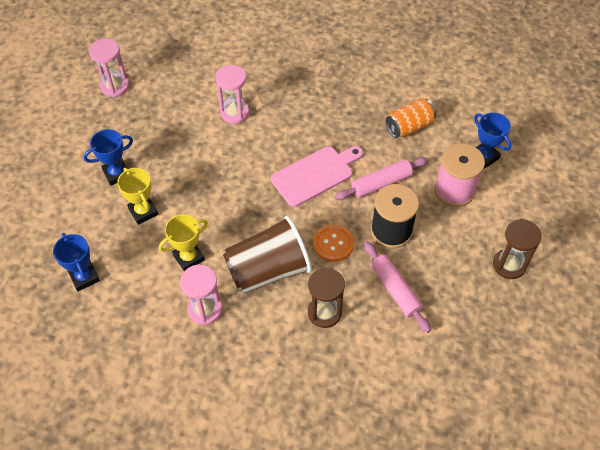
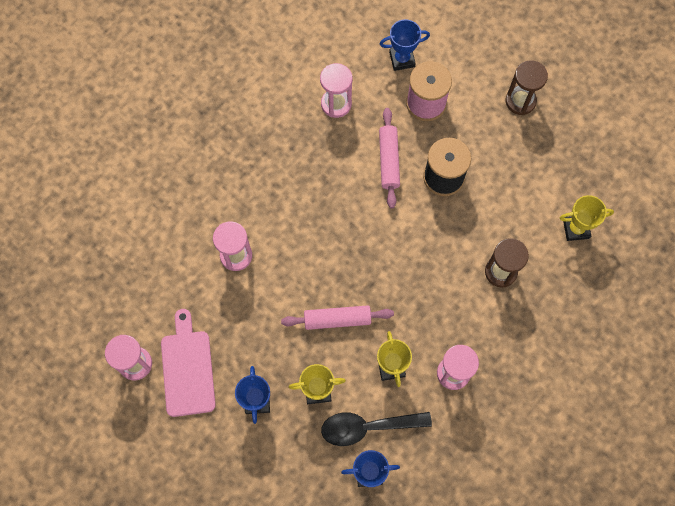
camera: 65 degrees left, 15 degrees up
(125, 260) = (367, 427): none -> black spoon
(268, 270) = (437, 301): brown cup -> none
(315, 174) = (350, 213): pink cutting board -> pink cutting board (187, 368)
(333, 243) = (434, 232): orange button -> none
(395, 290) = (504, 203): pink rolling pin -> pink rolling pin (337, 319)
(406, 364) = (576, 229): none -> yellow trophy
(409, 126) = (336, 104): orange can -> pink hourglass

